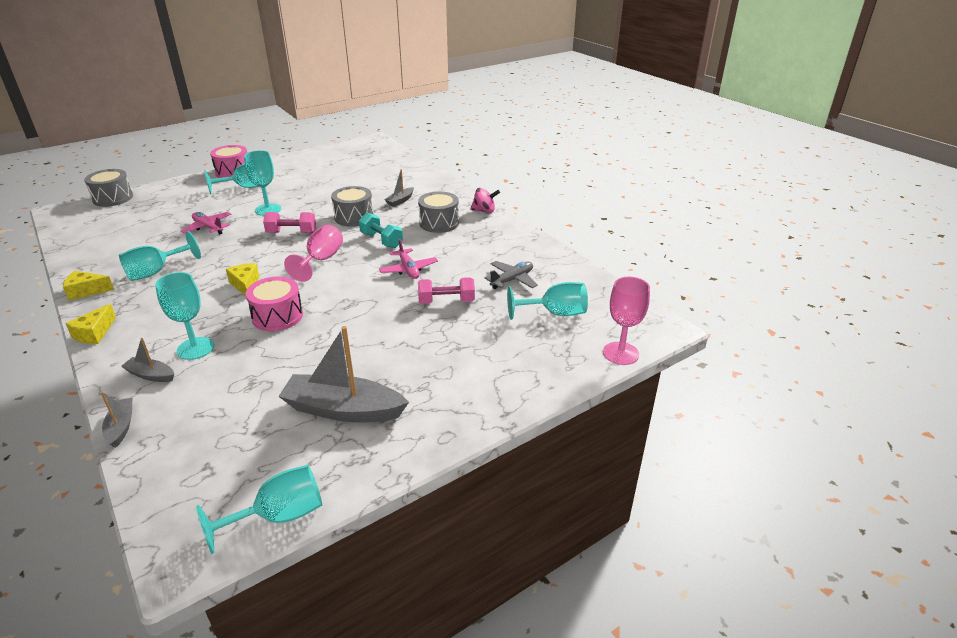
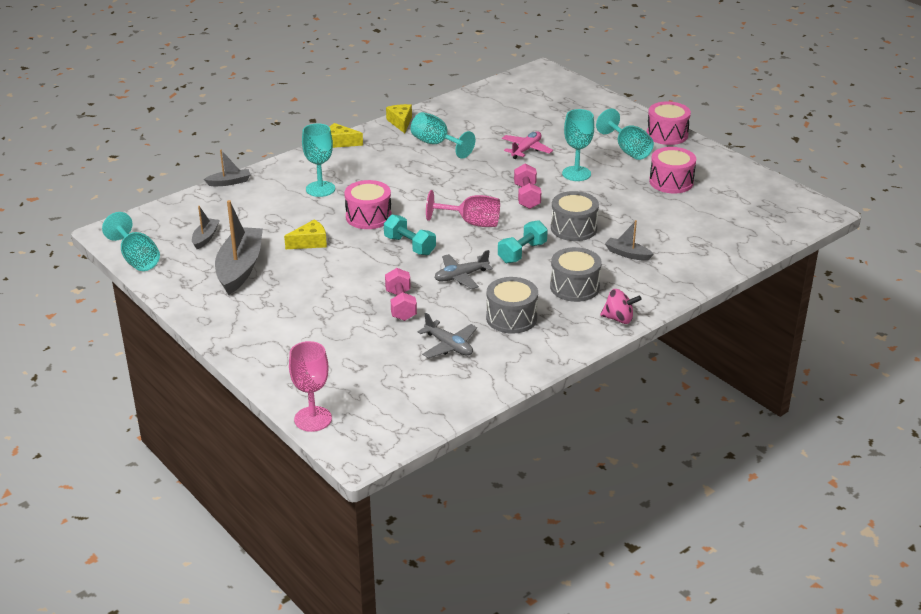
camera: 85 degrees right, 0 degrees up
(113, 198) = (576, 87): grey drum -> grey drum (511, 318)
(151, 375) = (286, 179): grey boat -> grey boat (205, 238)
(245, 285) = (419, 191): yellow cheese -> yellow cheese (310, 242)
(306, 177) = (671, 182): none -> pink drum
(346, 293) = (409, 246): none -> turquoise dumbbell
(408, 269) = (461, 276): pink plane -> grey plane
(484, 211) = (619, 319): pink spinning top -> pink spinning top turned 75 degrees counterclockwise
(555, 313) = (383, 376): turquoise goblet -> none

